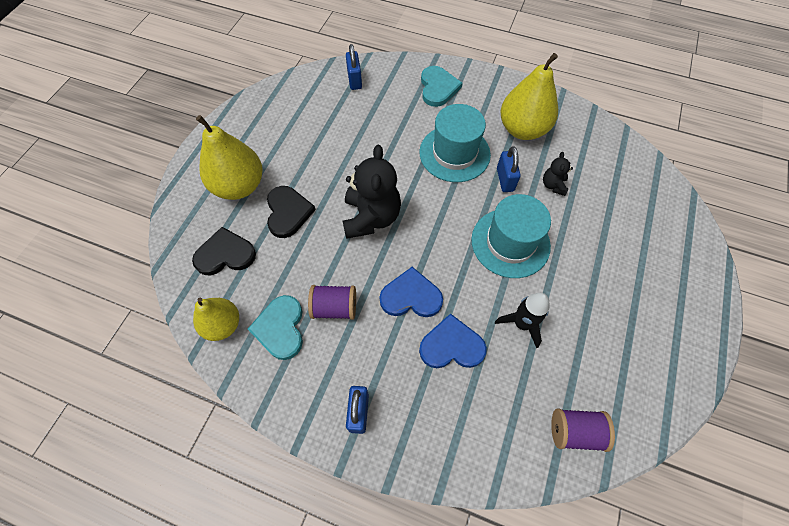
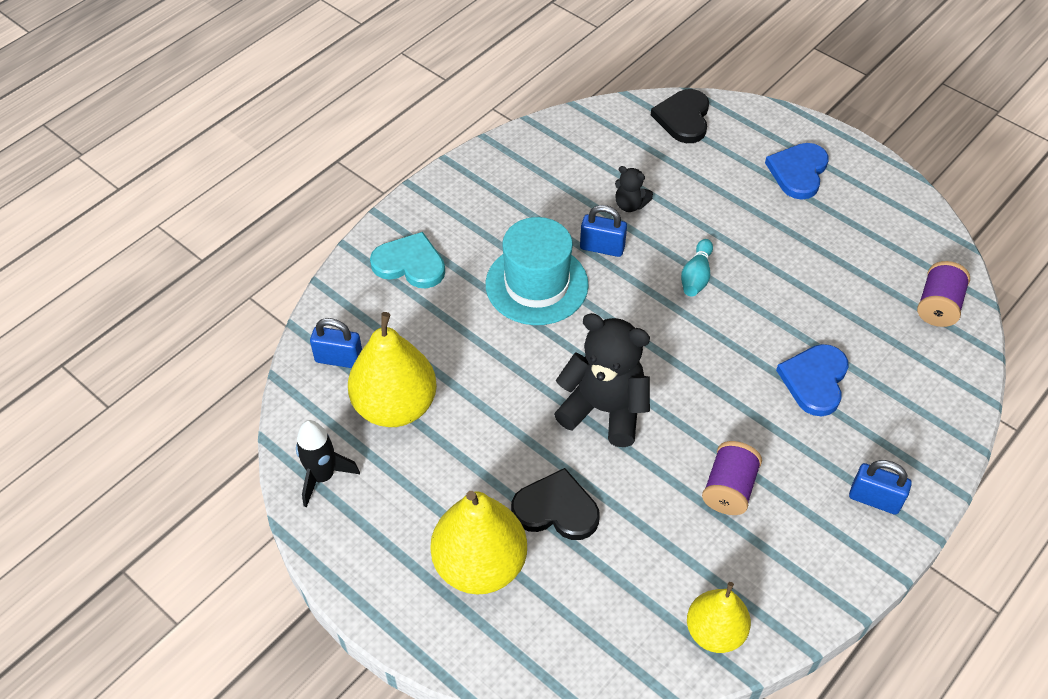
camera: 70 degrees left, 10 degrees down
(225, 254) = (599, 608): black heart -> black heart (683, 118)
(280, 328) = (740, 560): turquoise heart -> none
(411, 296) = (738, 401): blue heart -> blue heart (798, 172)
(510, 242) = (696, 276): turquoise hat -> turquoise bowling pin
(521, 324) = (806, 305): black rocket -> black rocket (323, 476)
(522, 129) = (529, 201): yellow pear -> yellow pear (395, 406)

